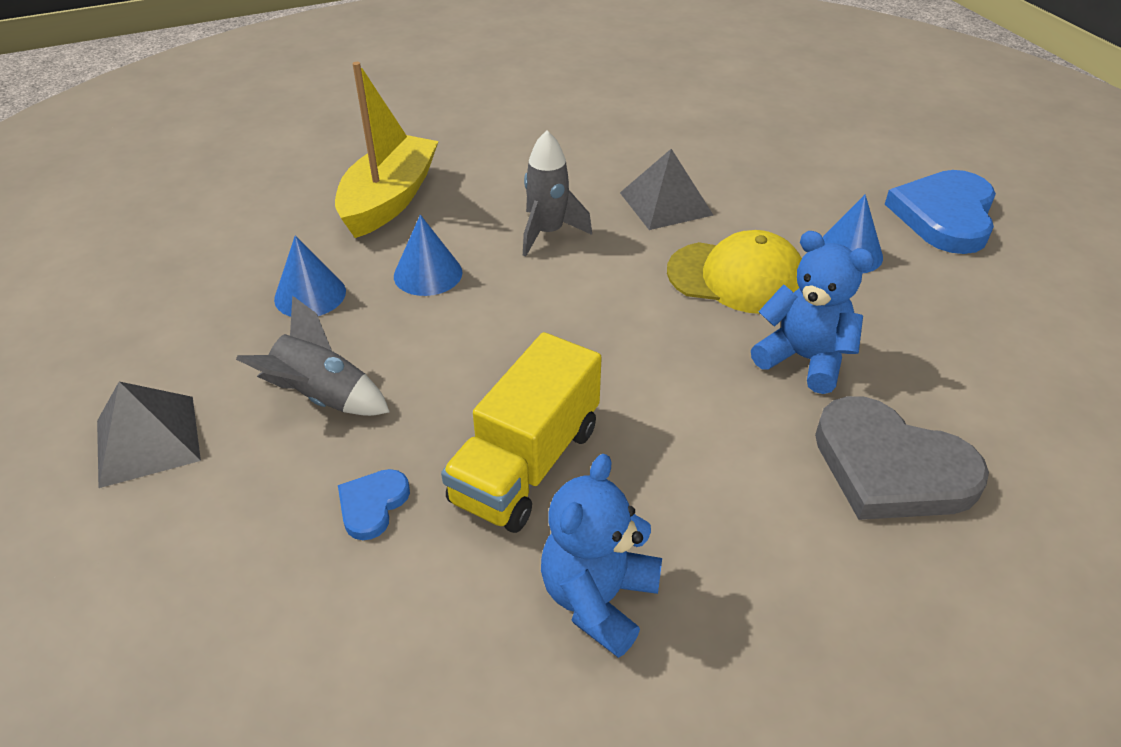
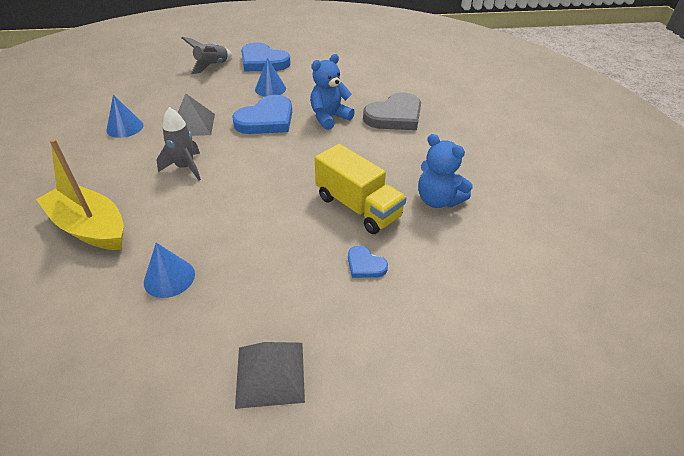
camera: 75 degrees left, 0 degrees up
(322, 397) = (273, 279): grey rocket -> grey rocket (212, 66)
(428, 274) = (187, 220): blue cone -> blue cone (125, 127)
(736, 277) = (266, 120): yellow cap -> blue heart

